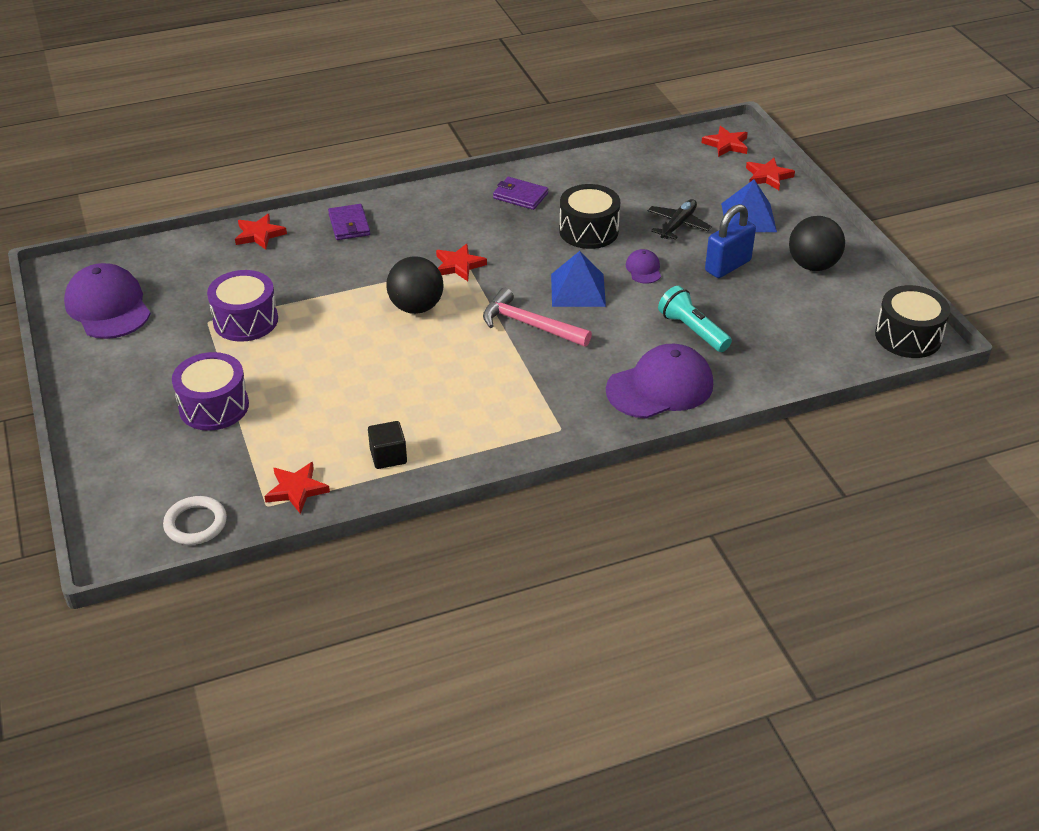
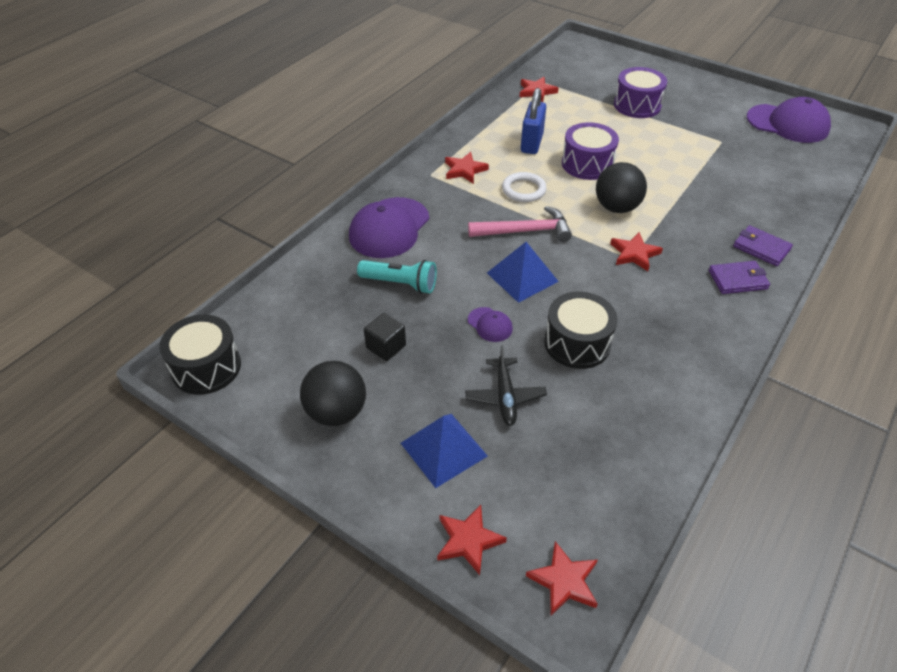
camera: 145 degrees right, 5 degrees up
(195, 523) = (562, 64): white ring -> white ring (523, 190)
(245, 320) = (702, 151): purple drum -> purple drum (587, 164)
(259, 234) = (802, 208): red star -> red star (464, 170)
(388, 456) = (512, 122): black cube -> black cube (386, 346)
(520, 196) = (681, 353): purple wallet -> purple wallet (738, 280)
(728, 266) = (418, 367): blue padlock -> blue padlock (531, 143)

